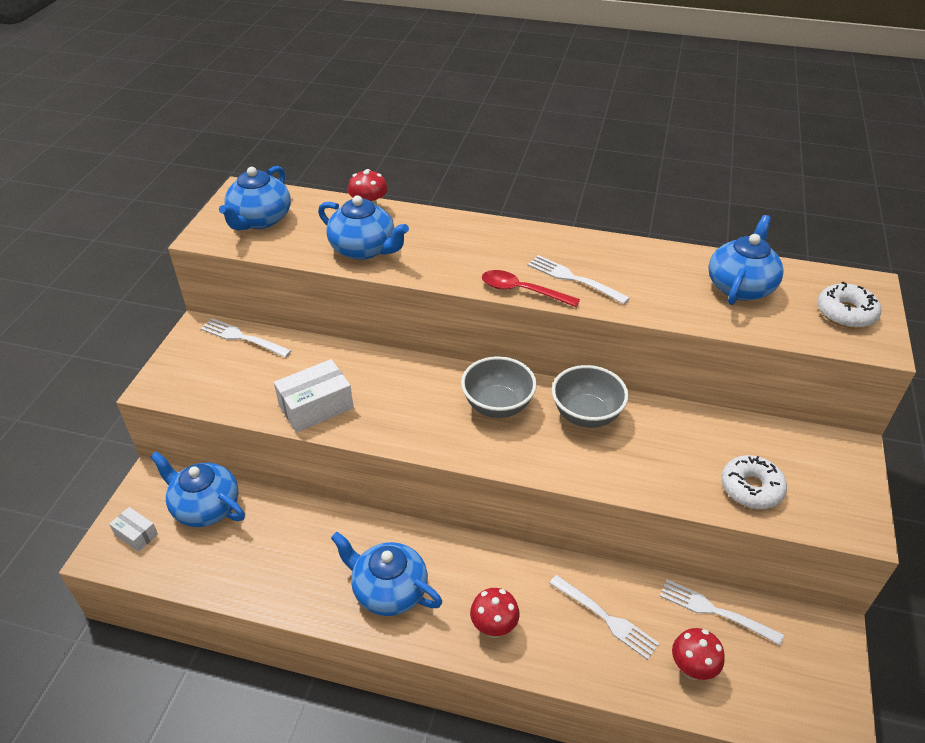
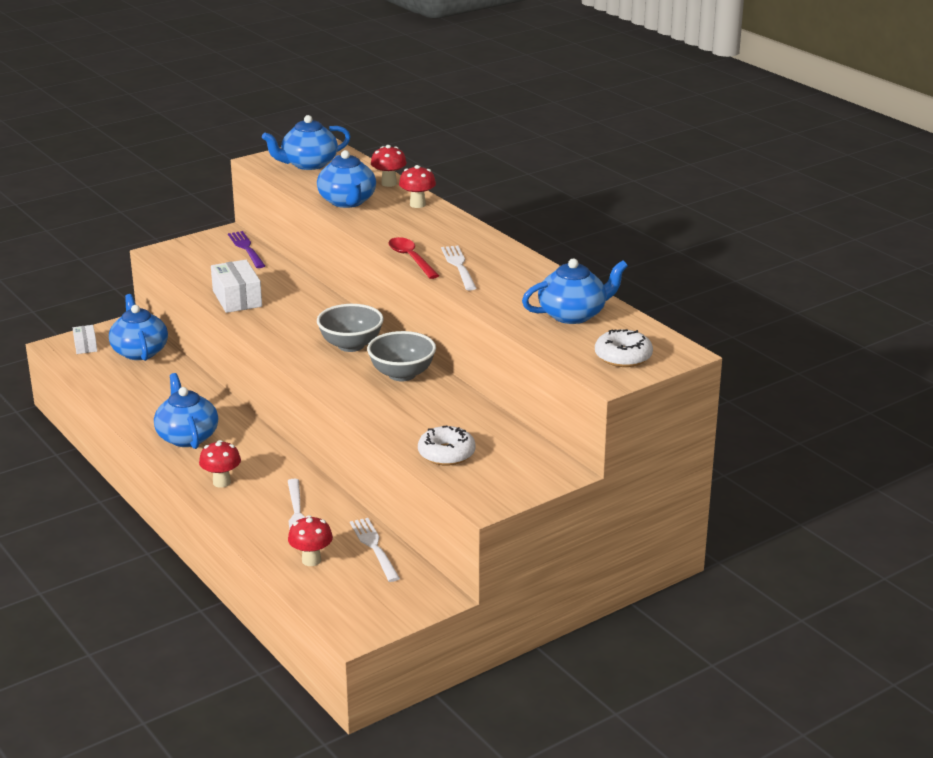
camera: 40 degrees right, 15 degrees down
(243, 338) = (246, 249): white fork -> purple fork
(316, 407) = (237, 298): white box -> white box turned 60 degrees clockwise
(431, 223) = (417, 204): none -> red mushroom

